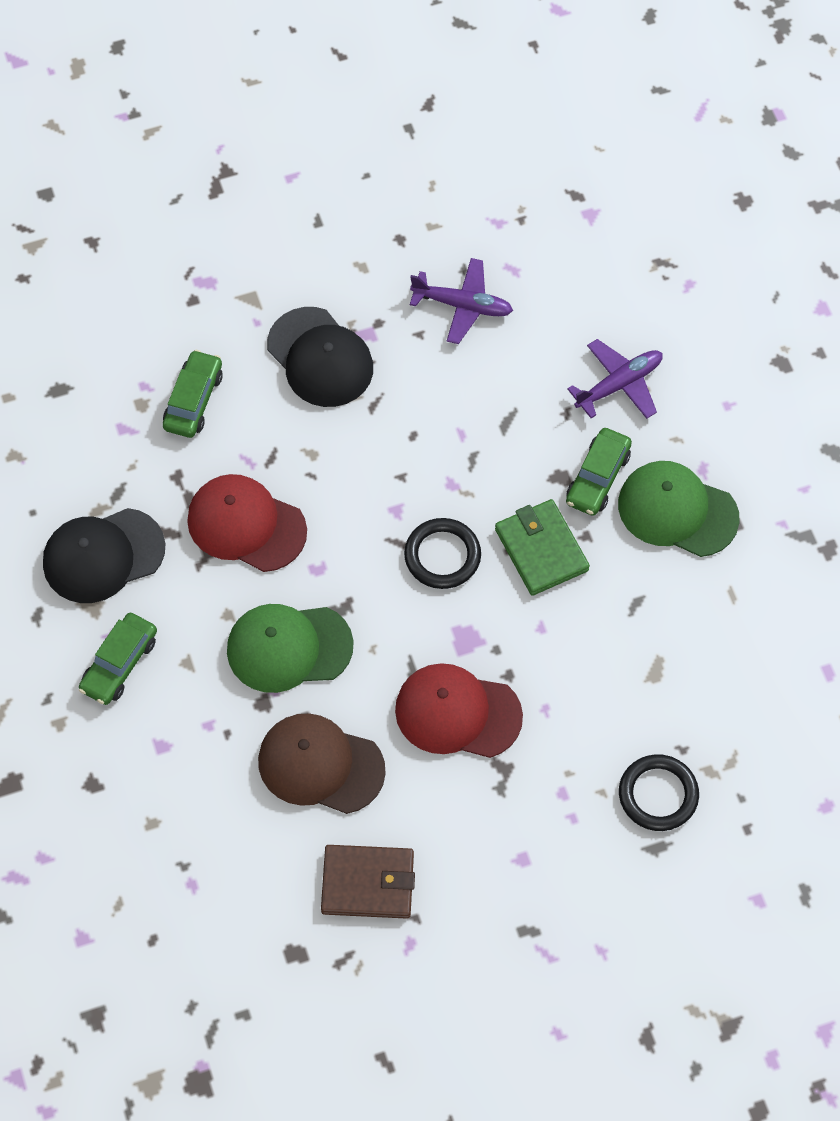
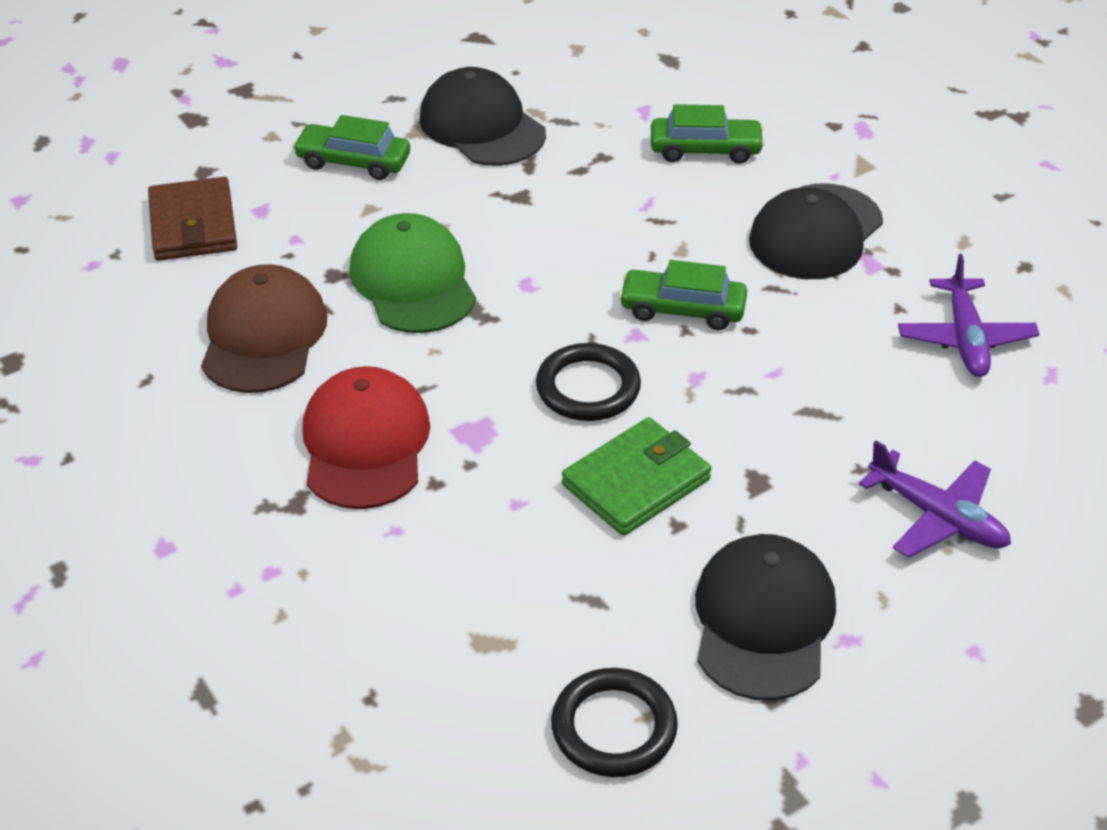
camera: 75 degrees right, 20 degrees down
(246, 525) = (563, 218): red cap -> none
(368, 884) = (110, 406): brown wallet -> brown wallet (193, 225)
(597, 478) = (775, 520): green car -> green car (682, 309)
(658, 795) = (289, 681): black ring -> black ring (614, 727)
(677, 510) = (763, 621): green cap -> black cap

